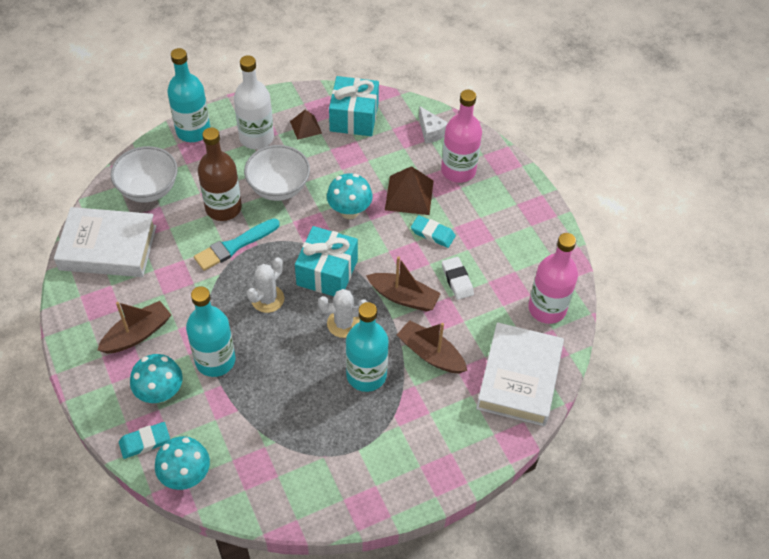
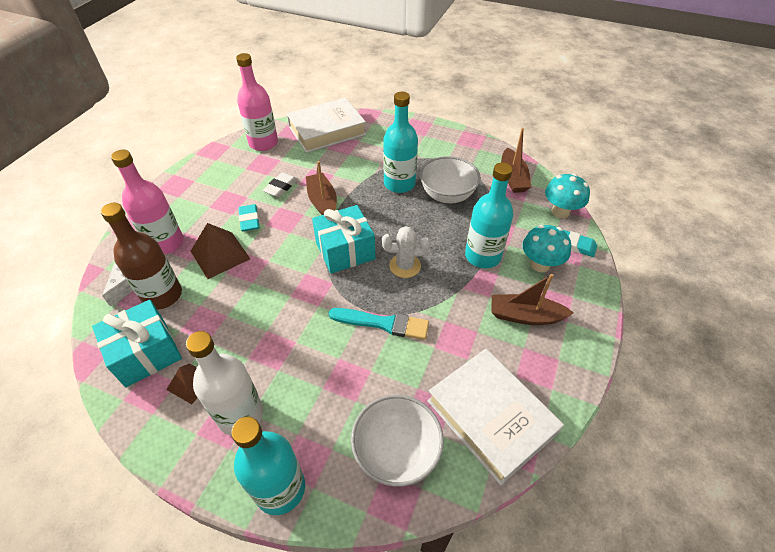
camera: 130 degrees left, 5 degrees down
(223, 208) = (354, 365): brown bottle -> brown bottle (162, 295)
(278, 188) = (290, 343): white bowl -> white bowl (447, 195)
(343, 323) = (376, 215): white cactus -> none
(349, 211) = (272, 278): turquoise mushroom -> none
(430, 354) = (351, 168): brown boat -> brown boat (513, 177)

